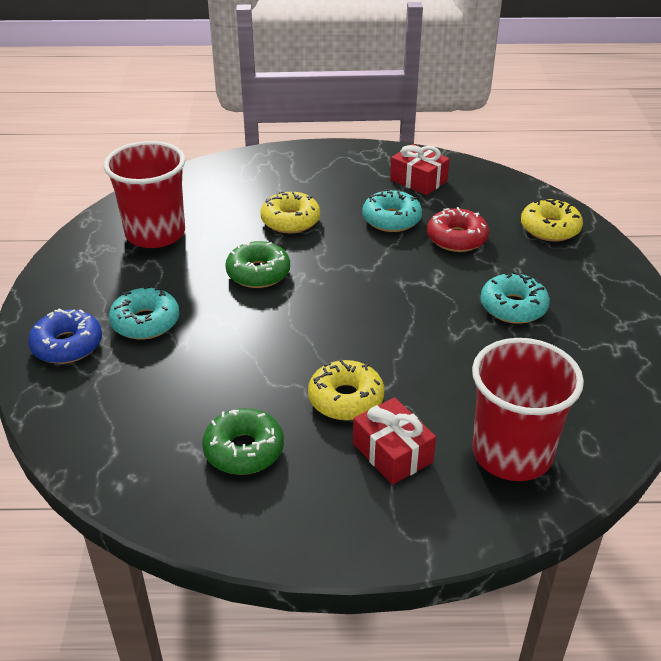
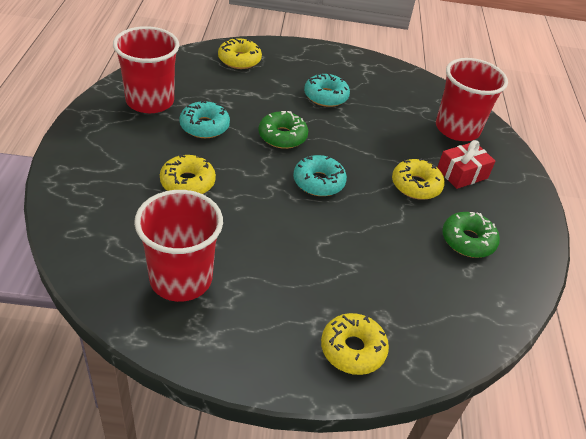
camera: 90 degrees left, 5 degrees up
(67, 345) = (352, 349): blue donut -> yellow donut
(145, 322) = (324, 290): turquoise donut -> turquoise donut (318, 182)
(258, 273) = (264, 212): green donut -> green donut (282, 136)
(418, 180) = (150, 101): red gift -> red cup
(457, 238) = (240, 101): red donut -> none

